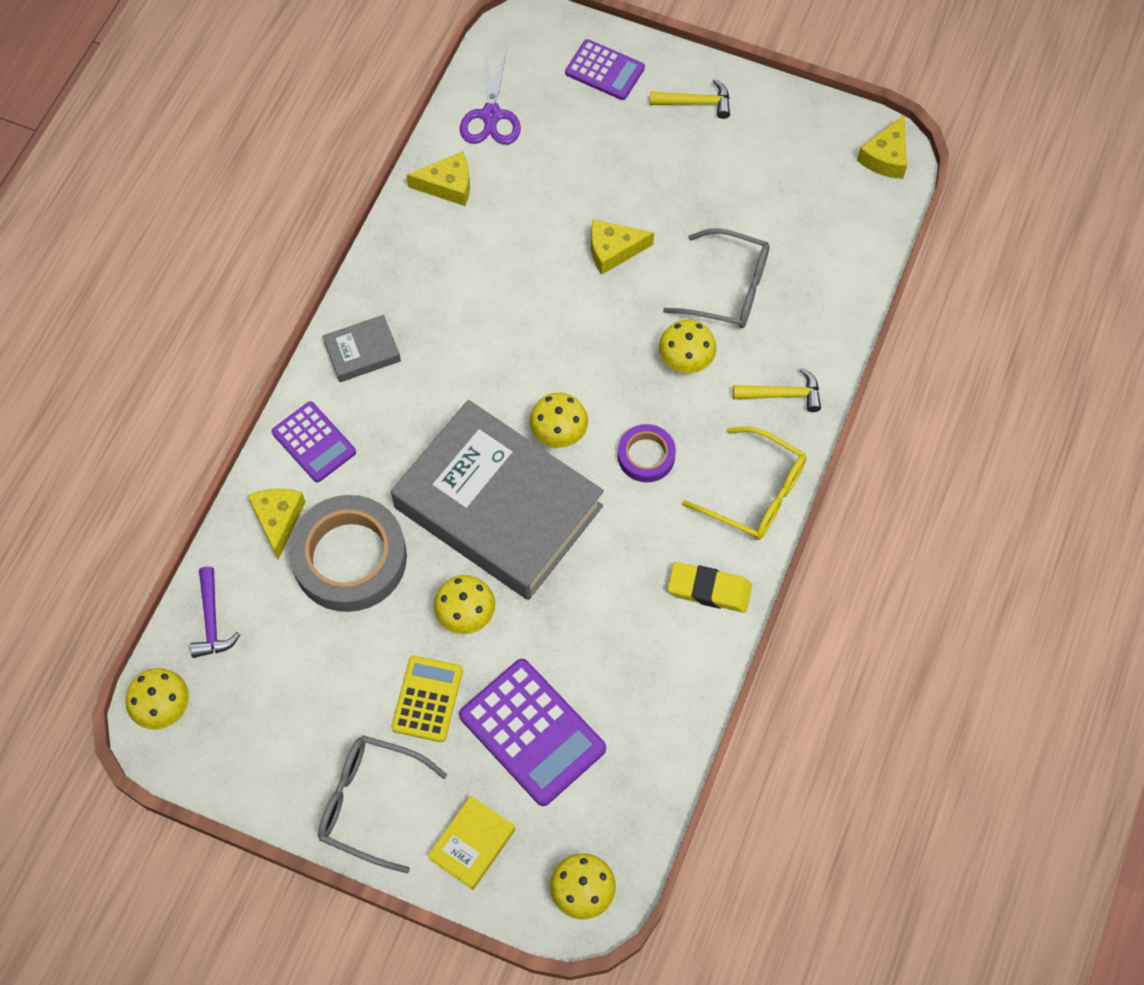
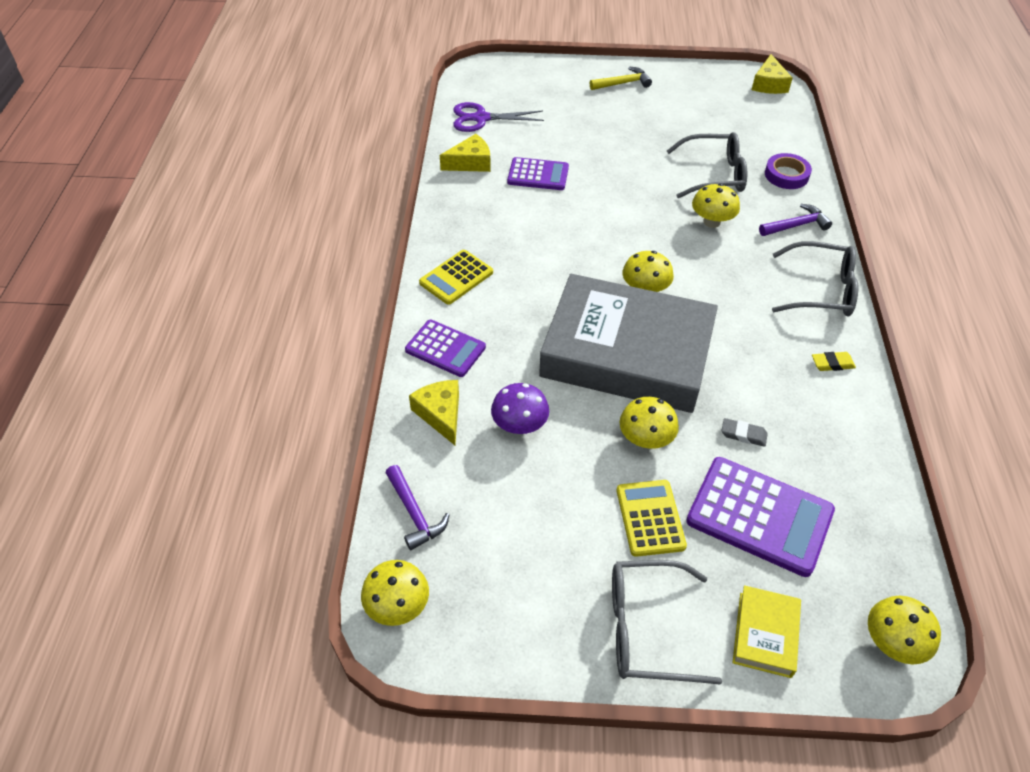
camera: 20 degrees left, 15 degrees down
(349, 558) = (519, 425): grey tape -> purple mushroom
(362, 352) = (456, 277): grey book -> yellow calculator
(491, 115) = (481, 118): purple scissors -> purple scissors turned 105 degrees clockwise
(566, 641) = (743, 434): none -> grey eraser
(604, 70) = (549, 80): purple calculator -> purple calculator (538, 175)
(613, 250) = (616, 172): yellow cheese -> none
(646, 456) = (722, 288): purple tape -> purple tape (786, 175)
(709, 589) = (832, 363): yellow eraser -> yellow eraser, size x0.59
(756, 493) = (821, 290): yellow glasses -> grey glasses
(783, 394) = (796, 225): yellow hammer -> purple hammer

